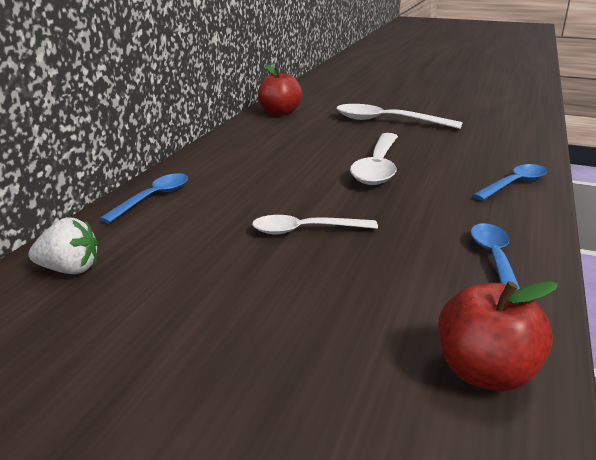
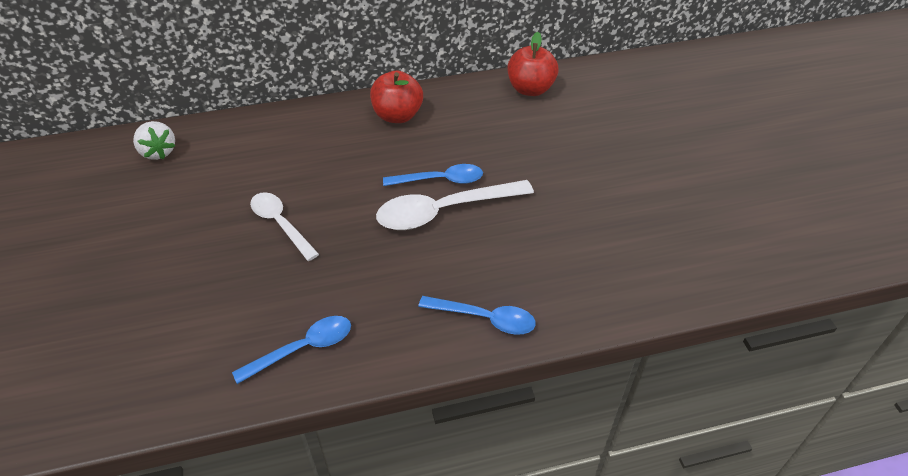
camera: 55 degrees right, 20 degrees up
(153, 198) = (278, 126): blue spoon -> blue spoon (440, 180)
(387, 121) = (585, 167): white spoon -> none
(485, 372) = (142, 385): red apple -> red apple (397, 116)

